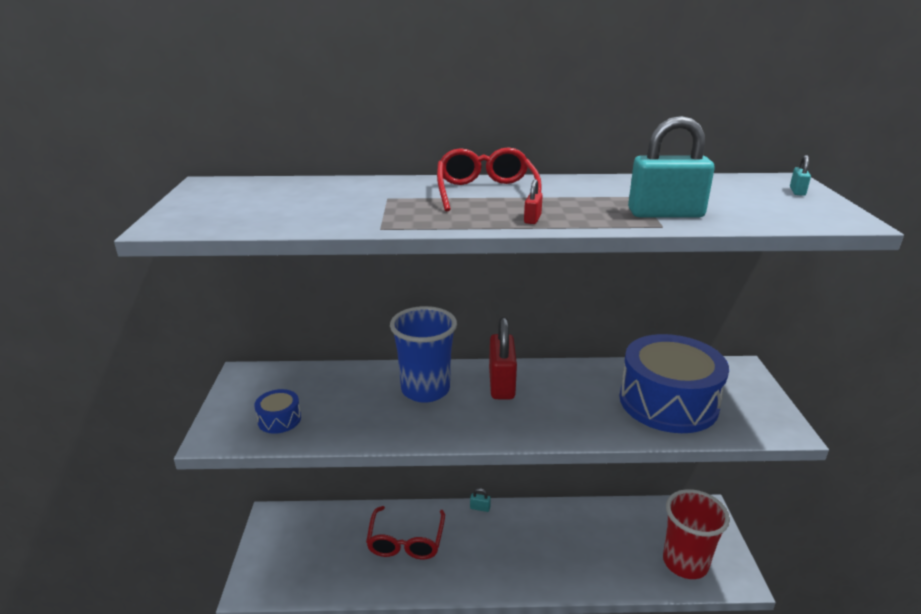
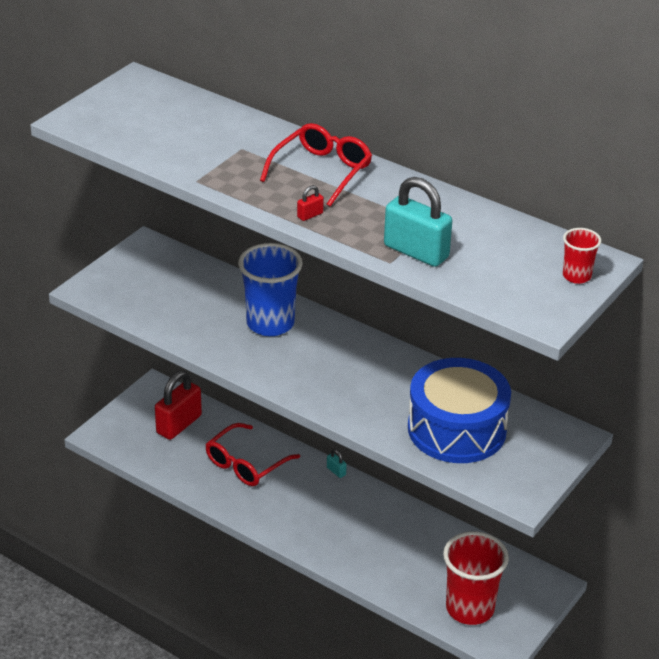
camera: 35 degrees right, 10 degrees up
(279, 419) = (139, 297): blue drum -> none
(501, 384) = (337, 348): red padlock -> red padlock (179, 424)
(797, 191) = (576, 276): turquoise padlock -> red cup

